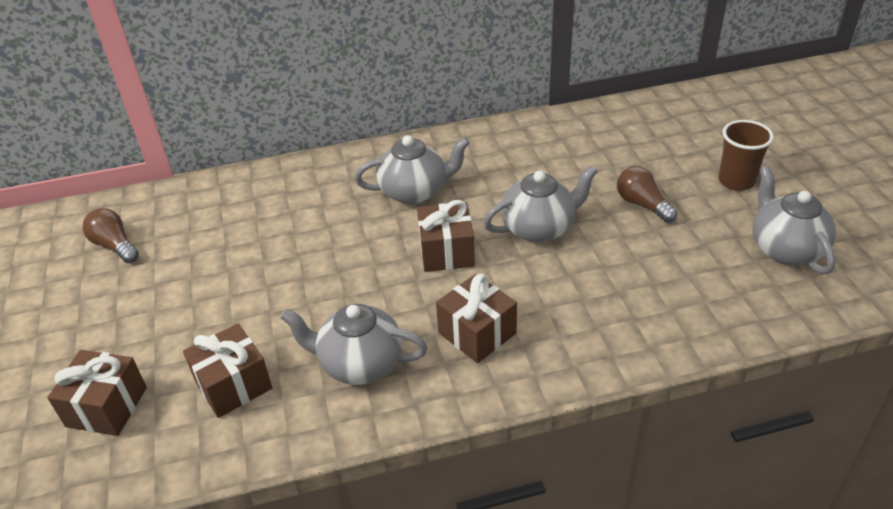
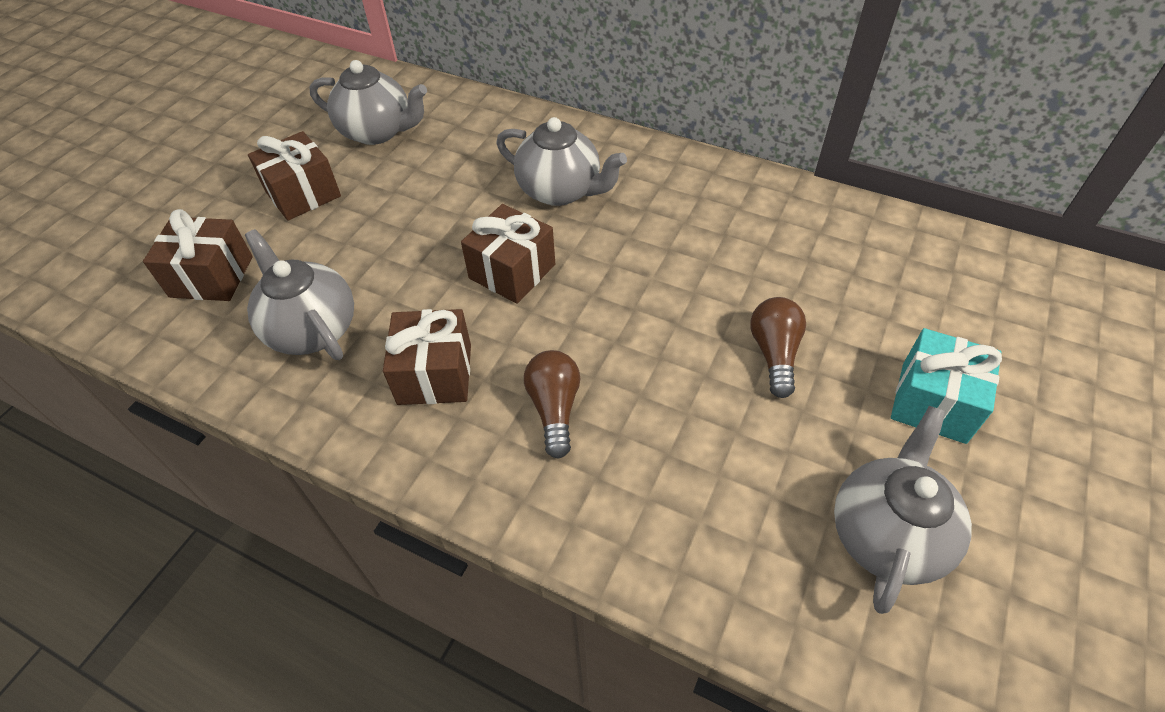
camera: 40 degrees right, 10 degrees up
(107, 407) = (124, 232): brown gift -> brown gift (303, 194)
(115, 246) = (286, 99): brown light bulb -> brown light bulb (554, 408)
(539, 228) = (628, 306): grey teapot -> grey teapot (377, 132)
(736, 181) = (933, 402): brown cup -> turquoise gift

